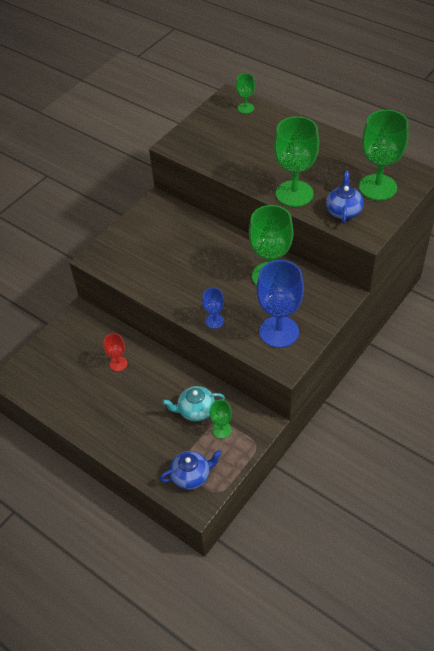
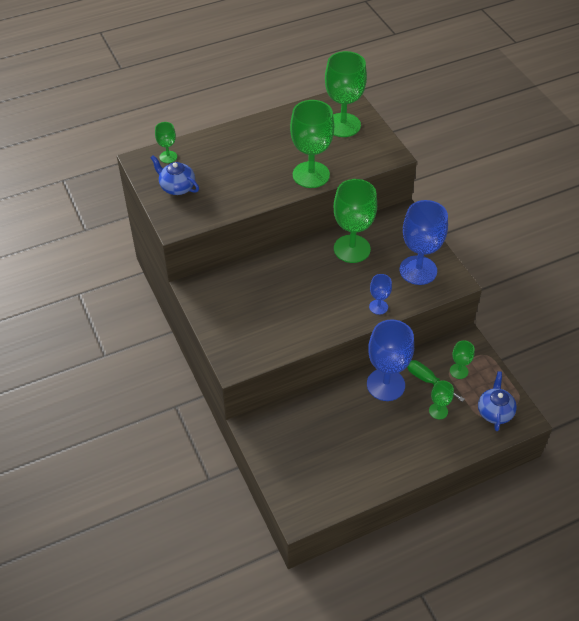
camera: 65 degrees left, 0 degrees up
(118, 364) = (338, 418): red goblet -> none
(166, 431) = (438, 411): none -> green goblet
(172, 381) = (385, 385): none -> blue goblet
(196, 410) = (428, 381): turquoise teapot -> green screwdriver
(343, 211) = (355, 156): blue teapot -> blue teapot (177, 187)

